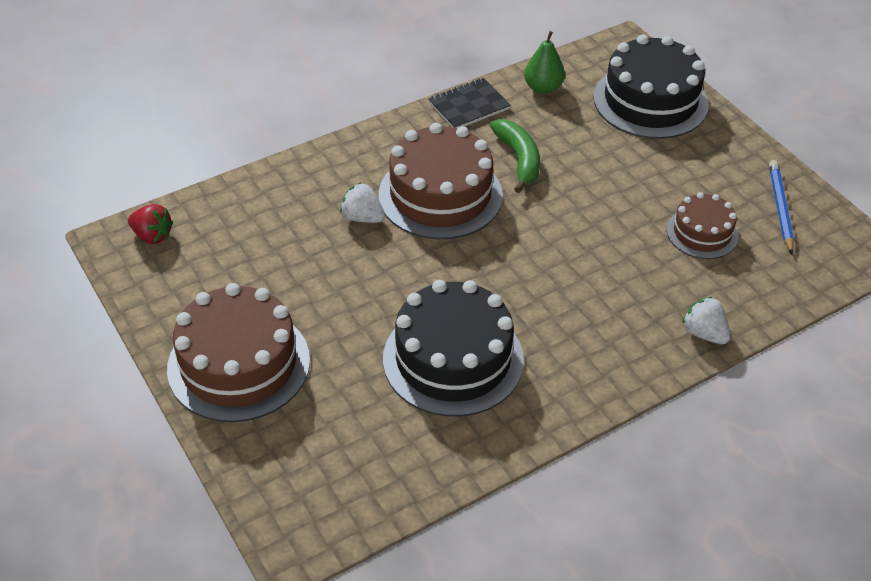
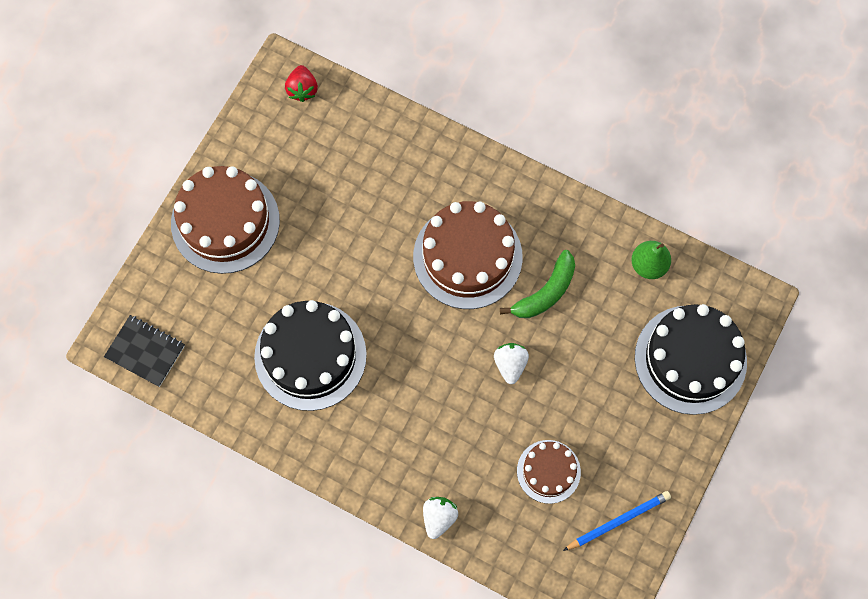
camera: 60 degrees right, 25 degrees up
(362, 217) = (408, 216): white strawberry -> white strawberry (510, 364)
(469, 106) = (586, 220): black notebook -> black notebook (145, 351)

